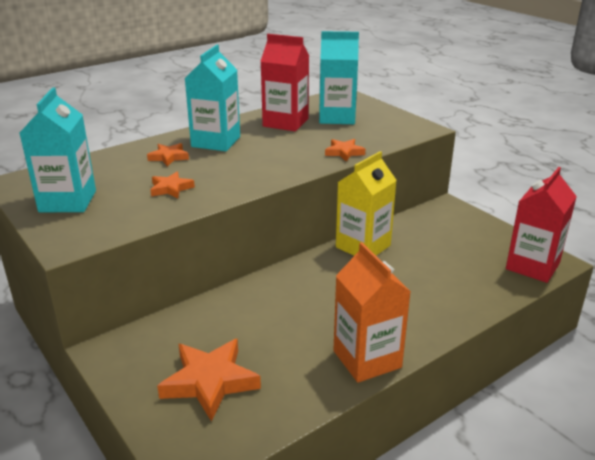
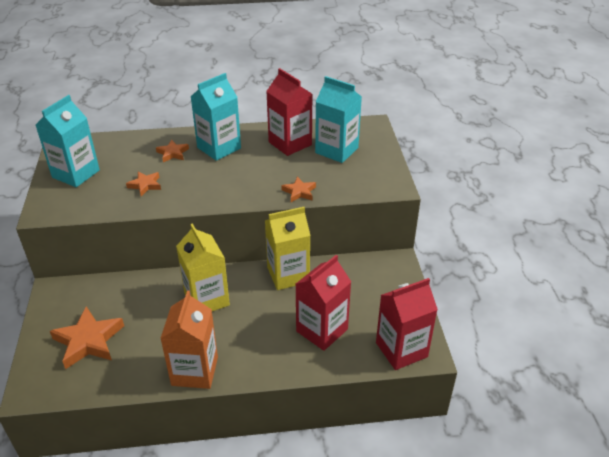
camera: 30 degrees right, 10 degrees up
(304, 293) = (207, 299): none -> yellow carton
(448, 277) = (322, 330): none -> red carton

